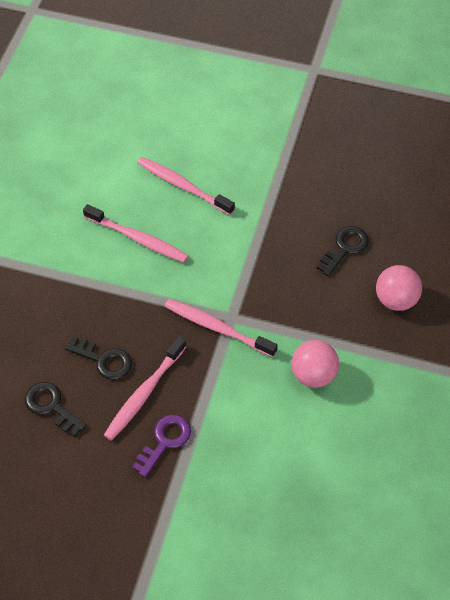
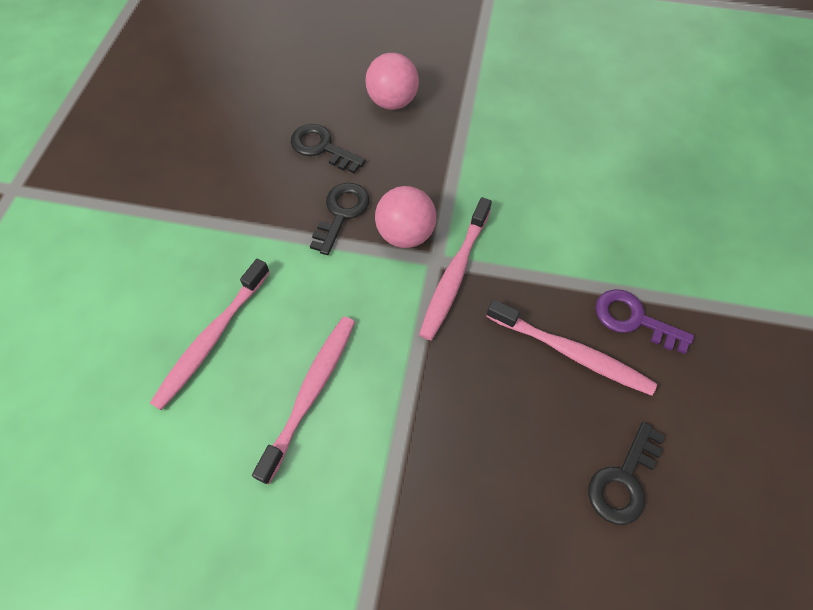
camera: 95 degrees left, 5 degrees up
(104, 360) = (530, 413): black key -> black key (341, 213)
(313, 375) = (504, 171): pink ball -> pink ball (405, 234)

